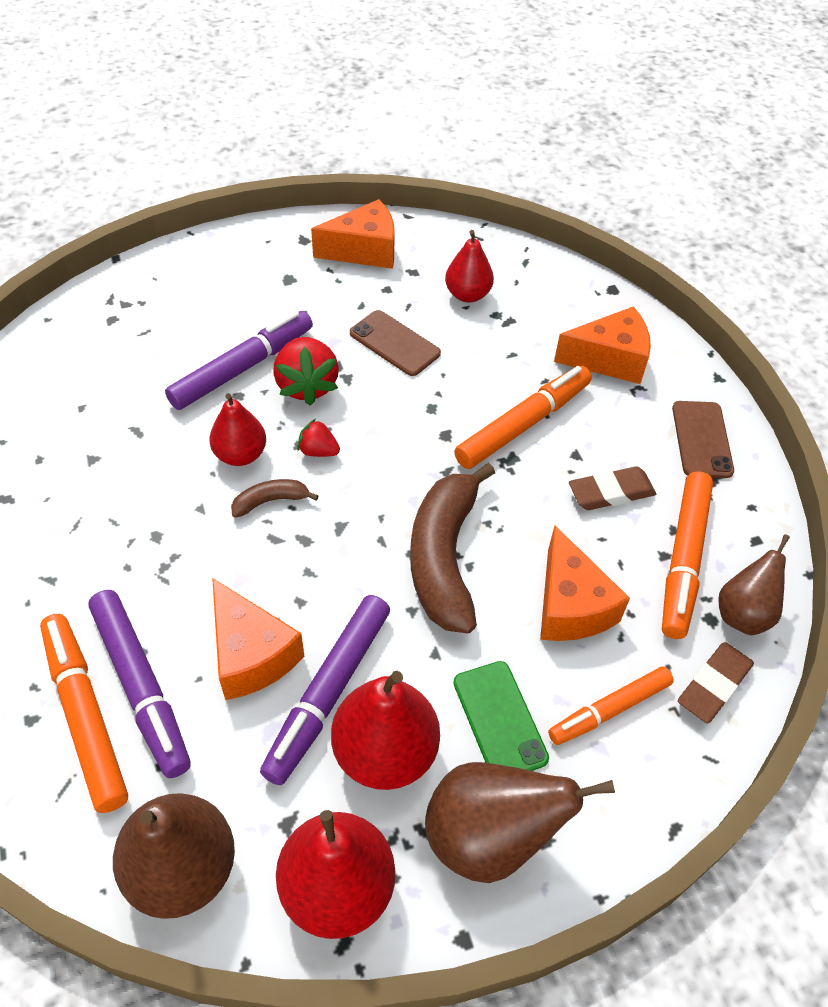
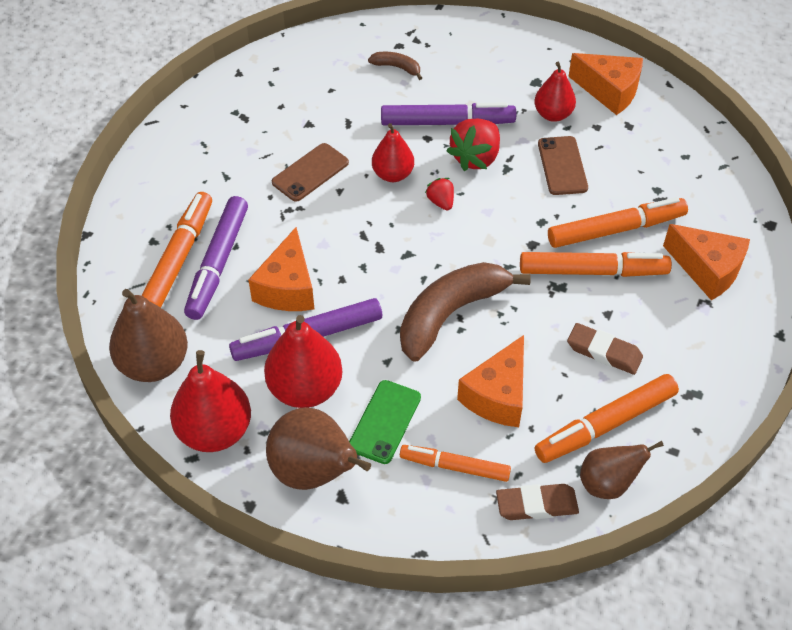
camera: 45 degrees right, 0 degrees up
(270, 501) = (382, 212): brown banana -> brown banana (397, 67)
(467, 294) = (651, 164): red pear -> red pear (553, 114)
(501, 373) = (616, 229): none -> orange marker
(701, 439) = (713, 365): brown phone -> brown phone (310, 172)

